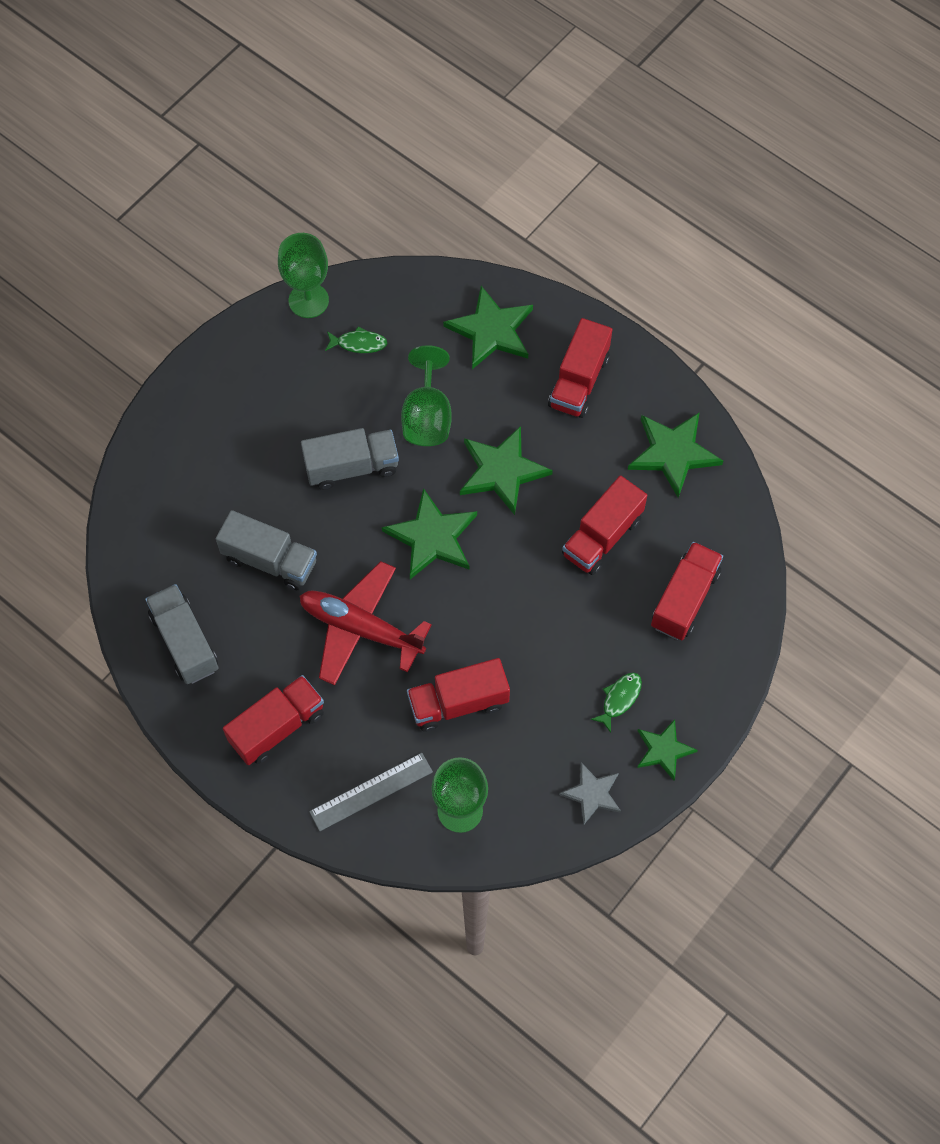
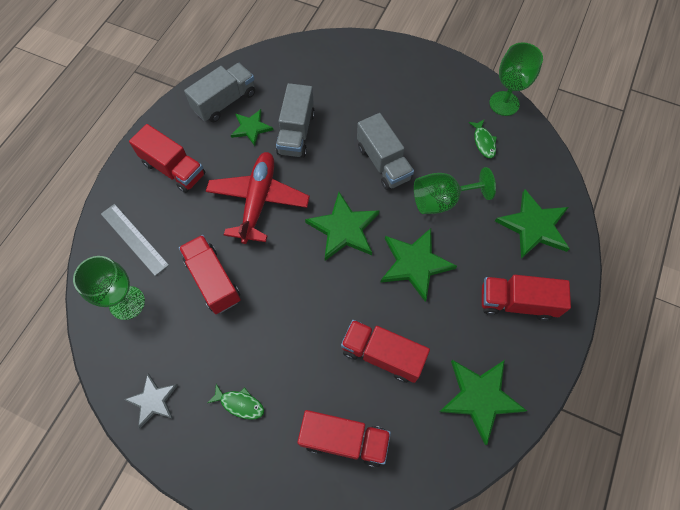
camera: 75 degrees right, 0 degrees up
(664, 750) = (200, 453): green star -> green star (251, 128)

